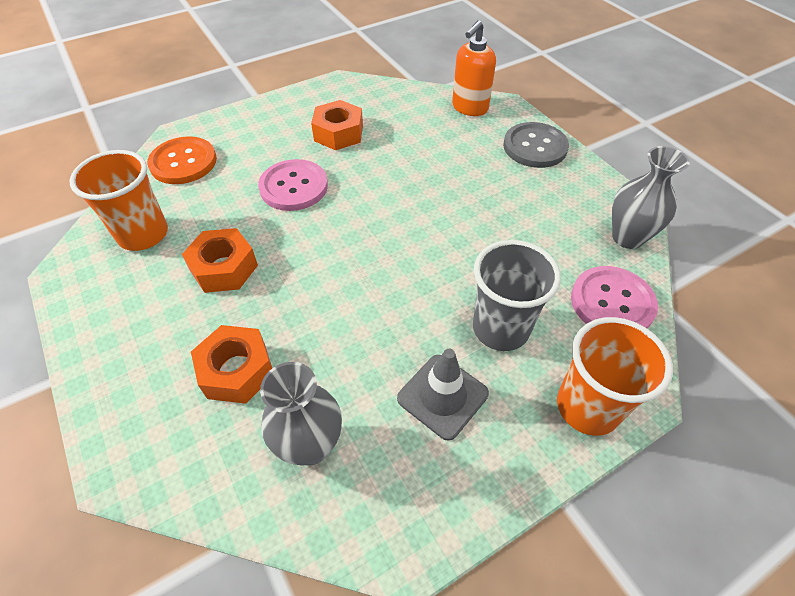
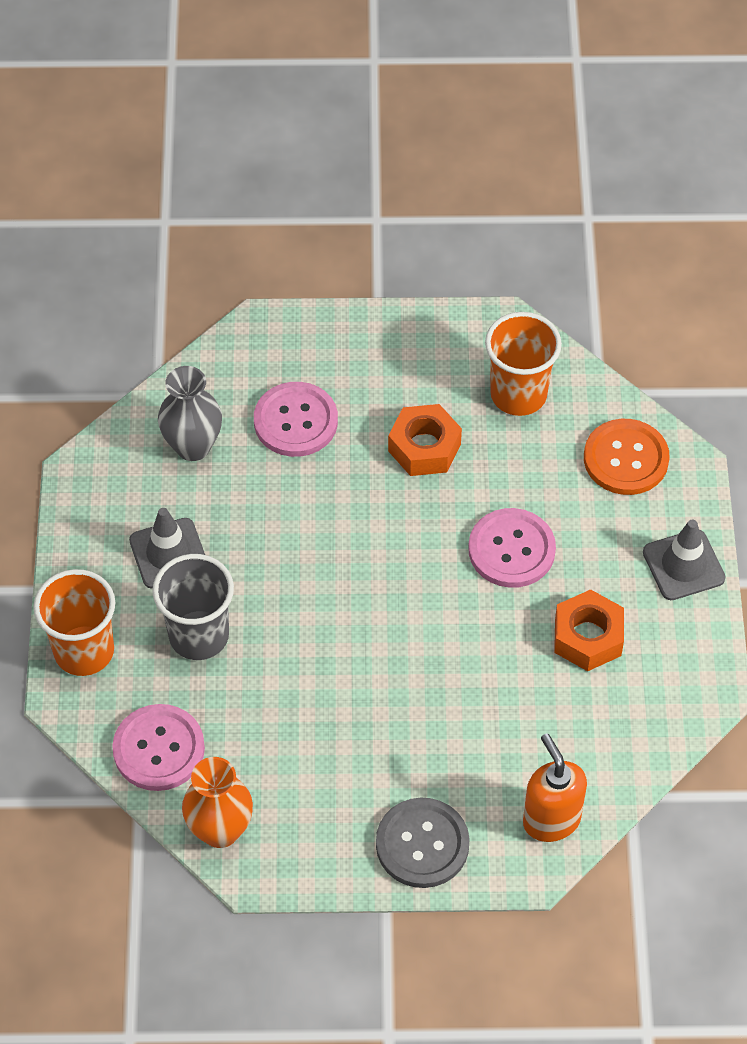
camera: 120 degrees right, 5 degrees up
(237, 371) = (295, 421): orange nut -> pink button
(258, 115) = (683, 565): none -> grey traffic cone
(627, 237) = (220, 830): grey vase -> orange vase

